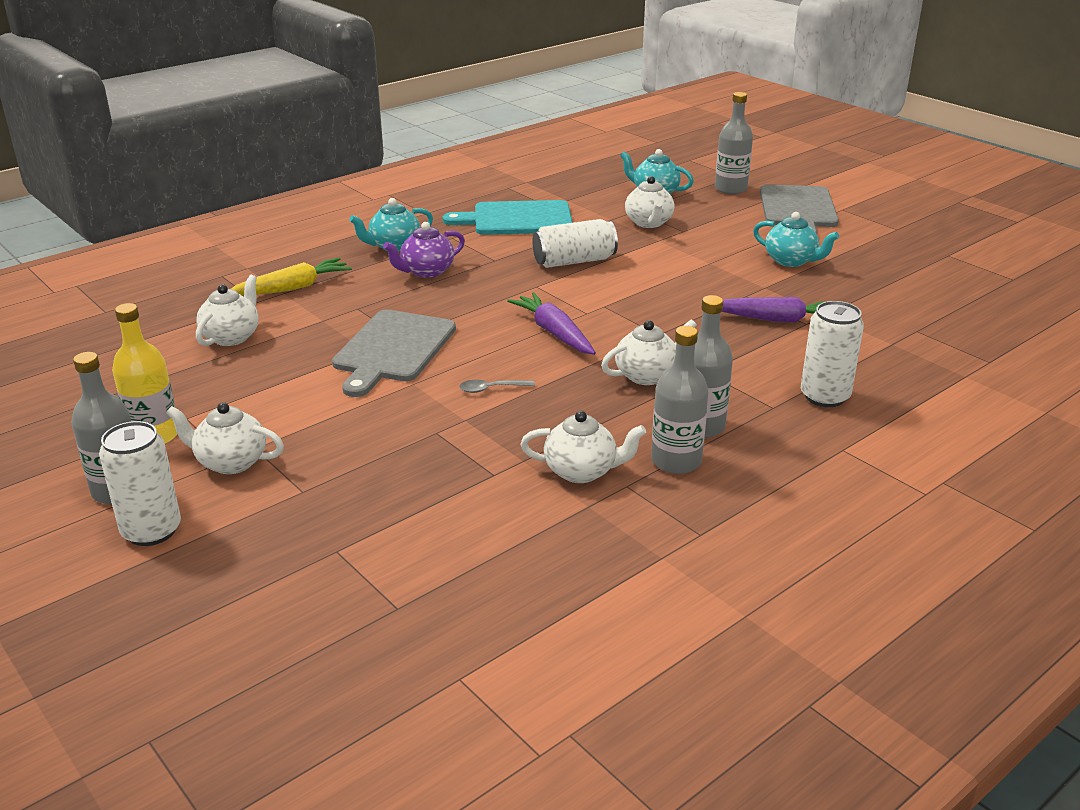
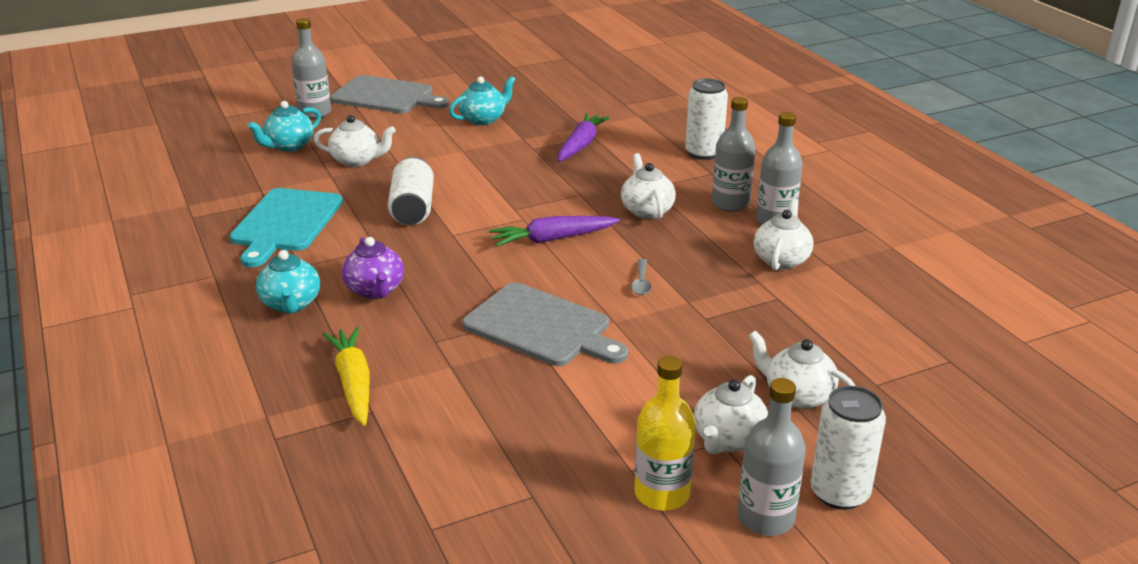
camera: 75 degrees left, 0 degrees up
(231, 337) = (456, 433): white teapot -> white teapot (797, 396)

